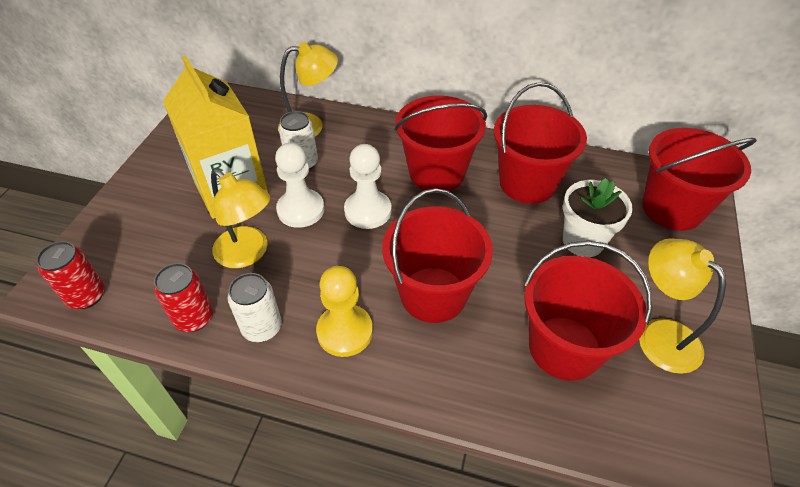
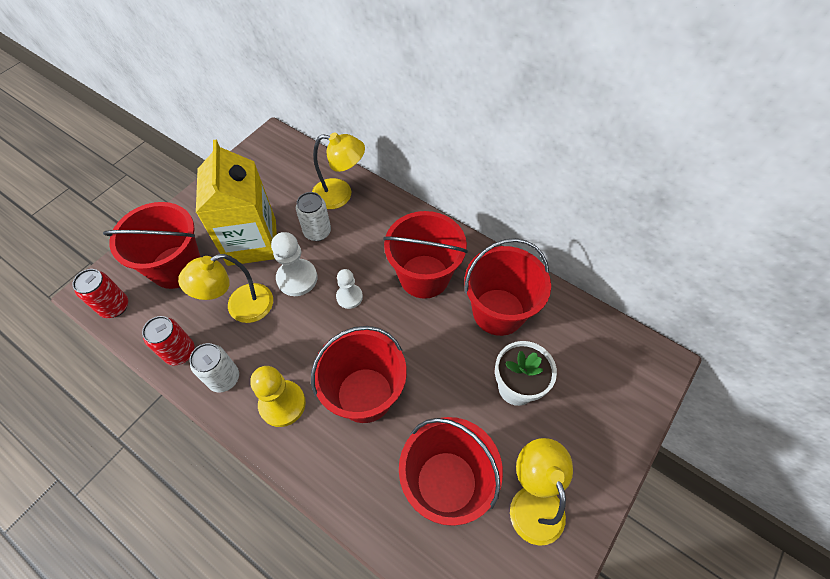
camera: 20 degrees right, 10 degrees up
(248, 254) = (241, 307): yellow lamp -> yellow lamp turned 90 degrees clockwise
(368, 211) = (349, 297): white pawn -> white pawn, size x0.64
(672, 208) = (618, 381): red bucket -> red bucket (176, 267)

